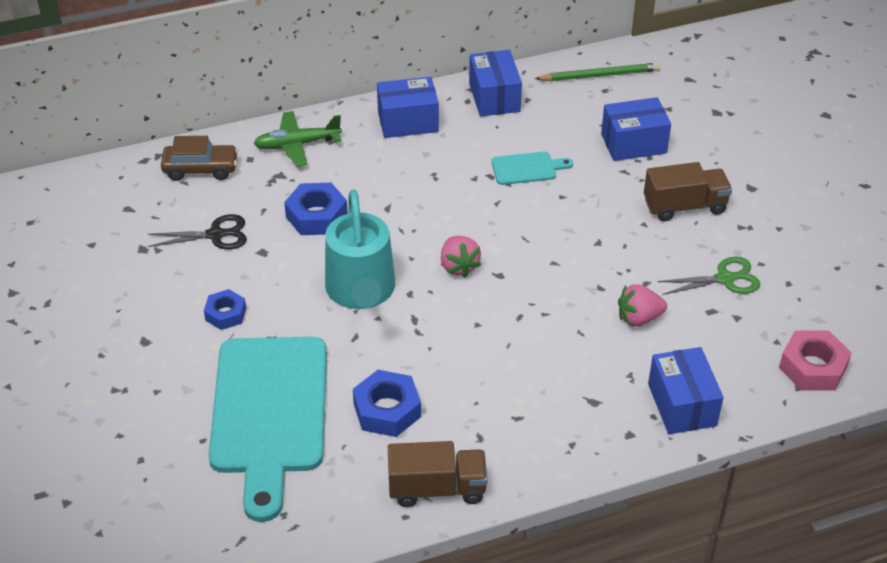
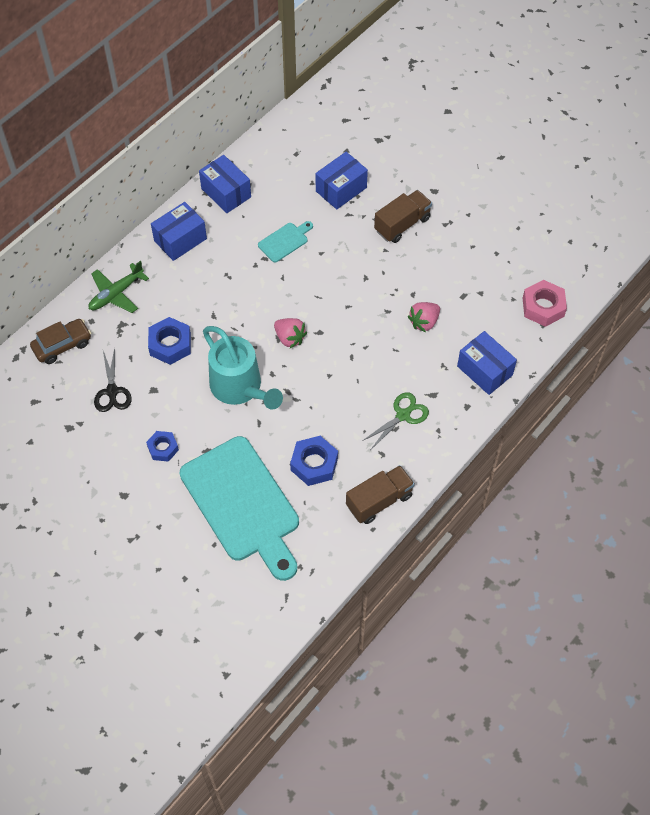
camera: 30 degrees left, 15 degrees up
(216, 234) = (112, 392): black scissors -> black scissors turned 120 degrees clockwise
(599, 75) = (285, 143): green pencil -> none
(725, 278) = (458, 267): green scissors -> green scissors (403, 415)

